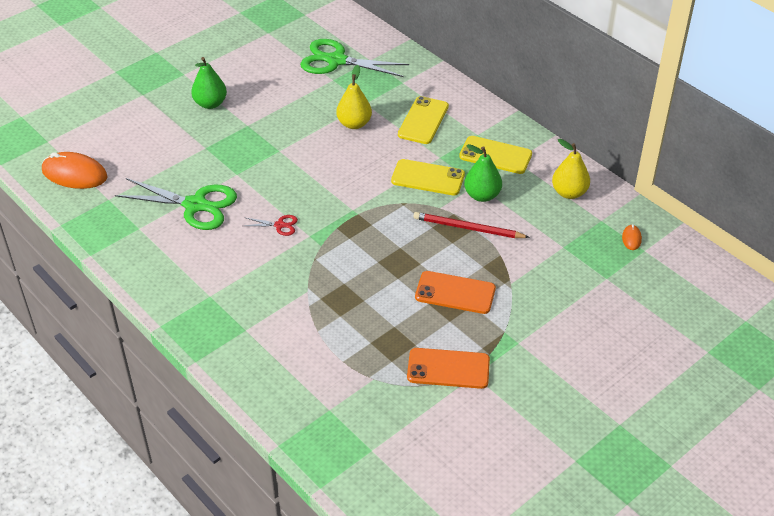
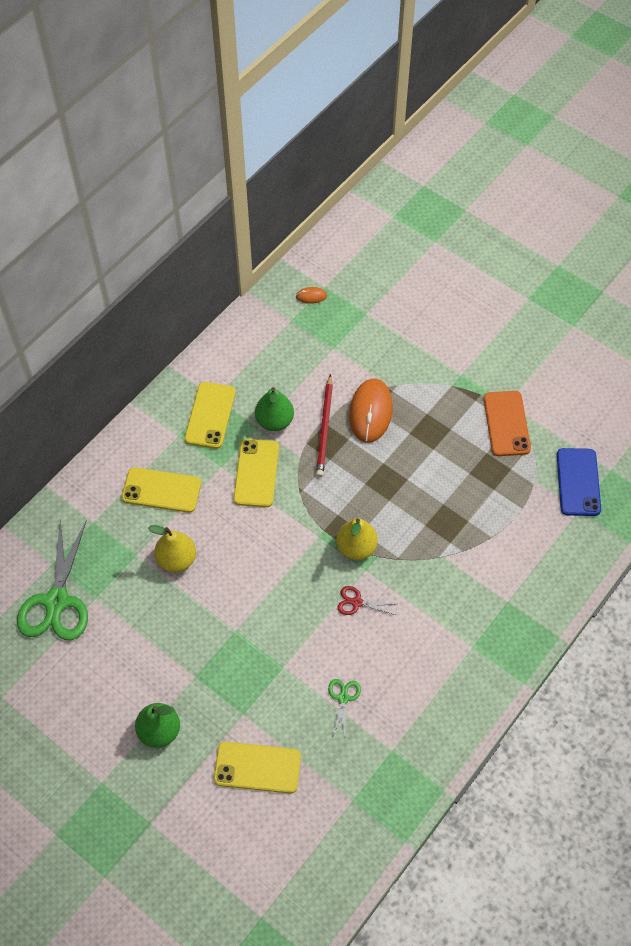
camera: 100 degrees left, 15 degrees up
(74, 174) = (316, 857): orange mouse -> orange mouse (371, 412)
(159, 150) = (257, 767): none -> yellow phone
(195, 205) = (343, 698): green scissors -> green scissors, size x0.45
(279, 225) = (356, 602): red scissors -> red scissors turned 75 degrees counterclockwise
(362, 416) = (578, 482): none -> blue phone
(455, 293) = (414, 429): orange phone -> none
(569, 193) = (257, 348): yellow pear -> yellow pear (356, 547)

